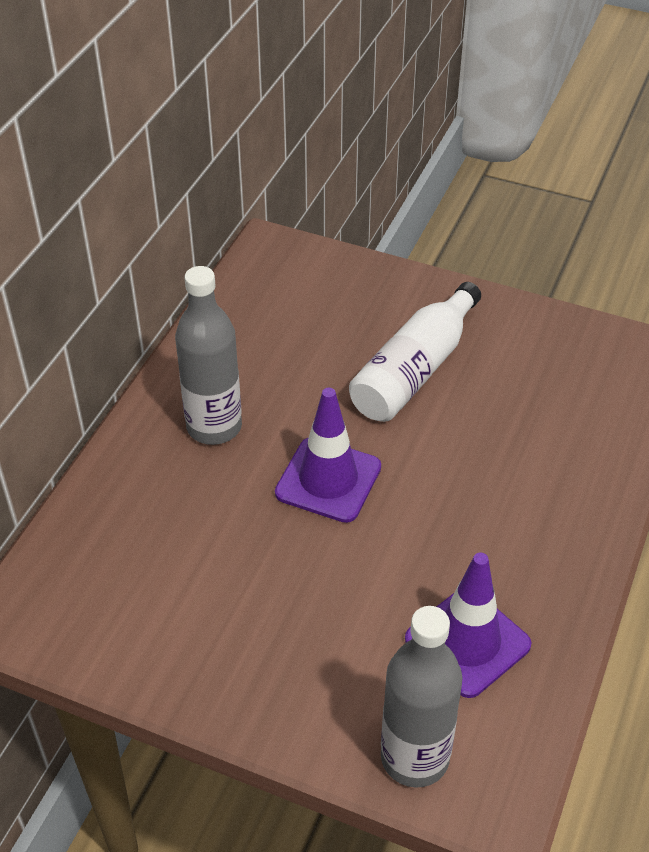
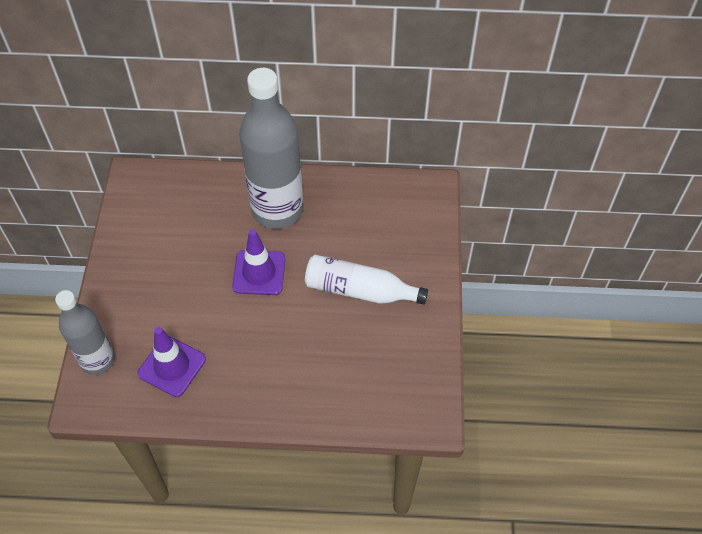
camera: 70 degrees right, 10 degrees up
(214, 427) = (277, 210): grey bottle -> grey bottle, size x1.66

